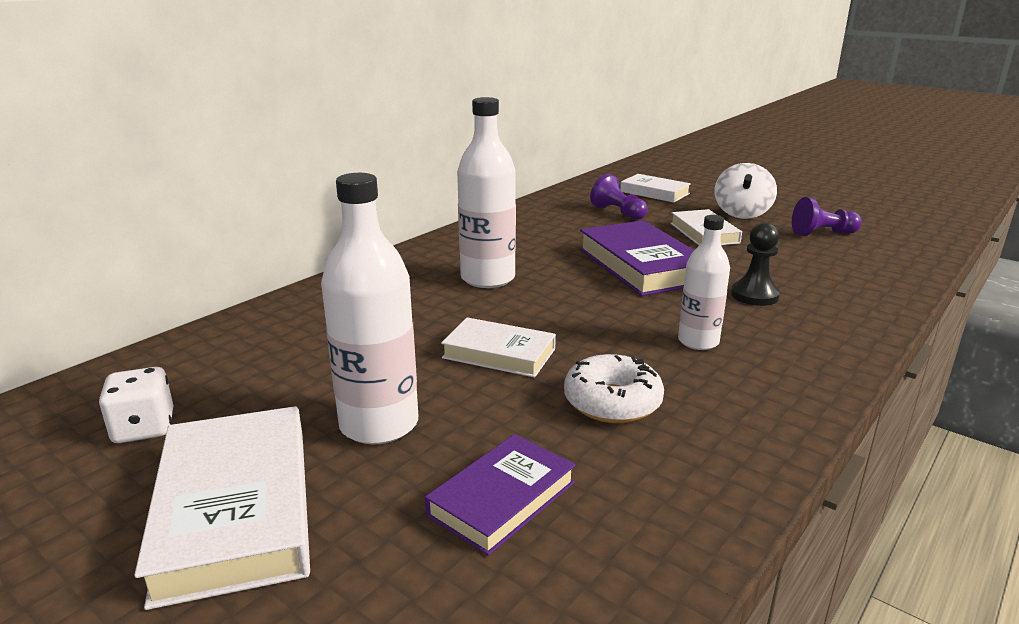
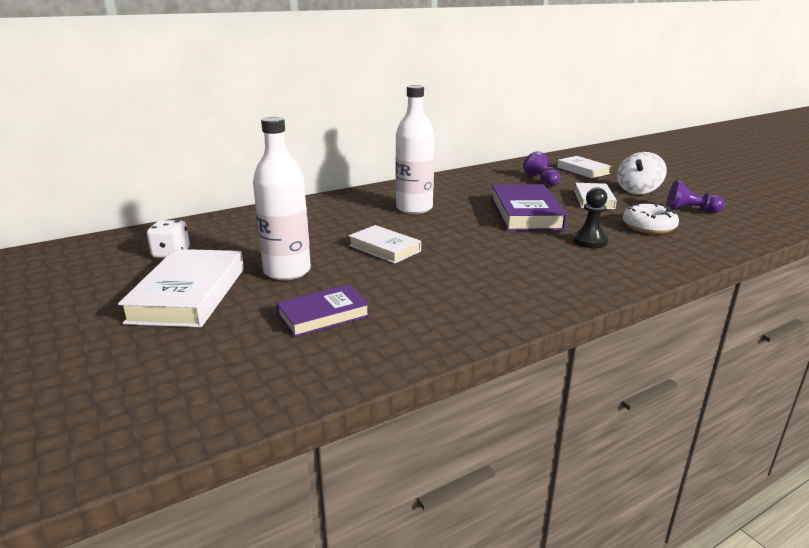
camera: 20 degrees right, 0 degrees up
(612, 402) = (430, 283): white donut -> white donut (648, 227)
(698, 341) = (519, 261): white bottle -> none

